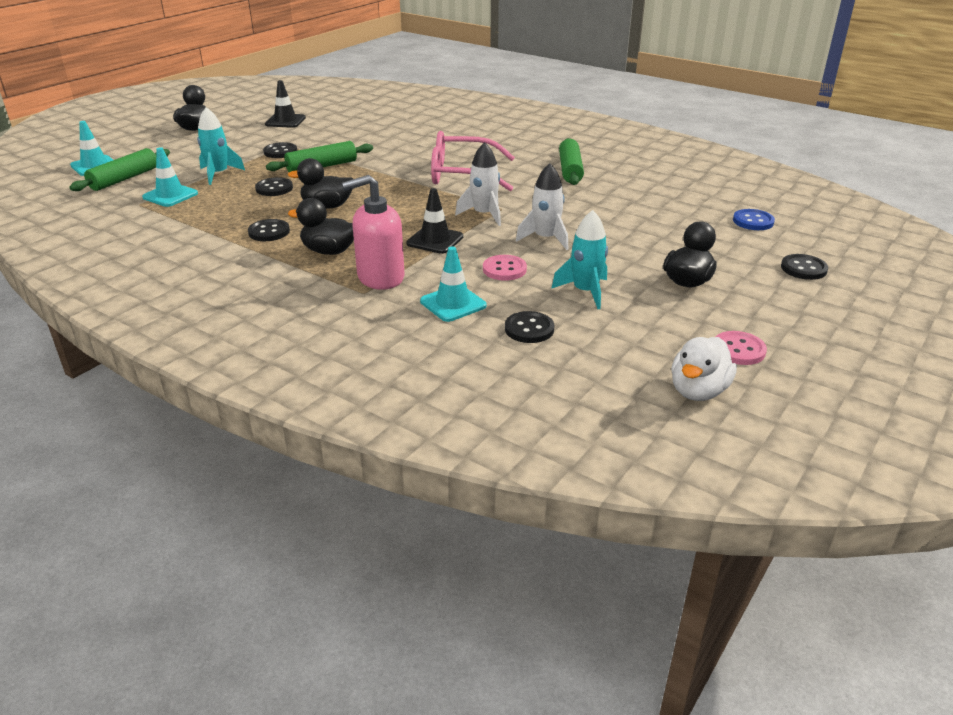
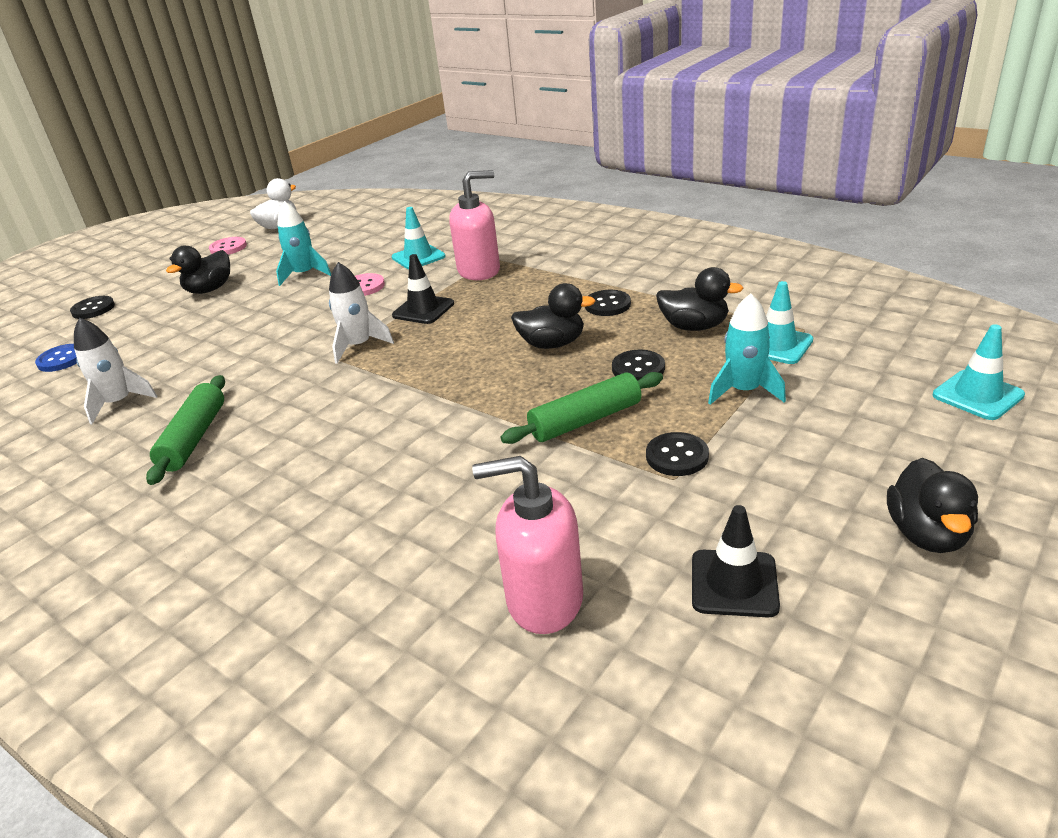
camera: 175 degrees left, 0 degrees up
(124, 179) = (885, 370): green rolling pin -> none
(329, 251) = (533, 290): black duck -> black duck (694, 326)
(362, 120) = (544, 600): none -> pink soap dispenser
(462, 174) = (363, 417): pink glasses -> none
(529, 329) = (365, 246): black button -> none
(545, 238) = (306, 320): white rocket -> white rocket (119, 403)

